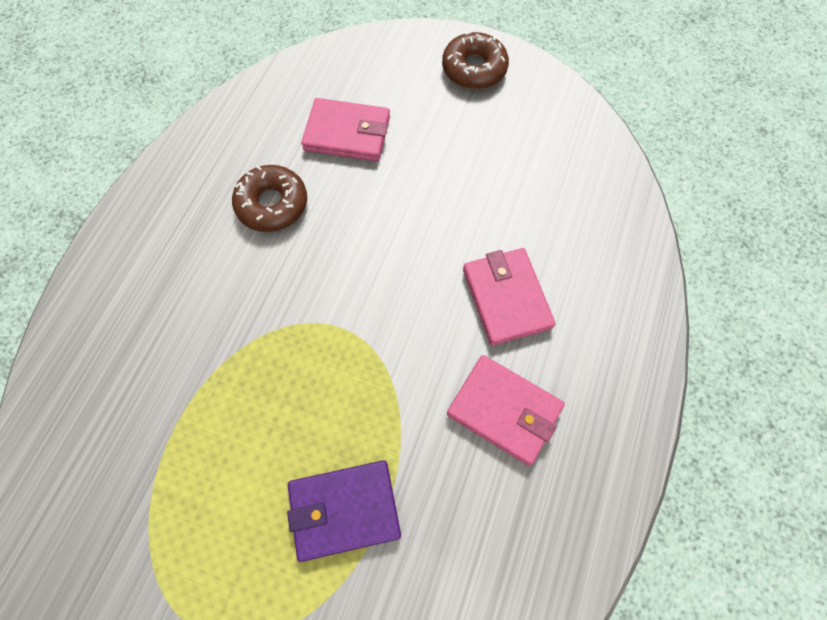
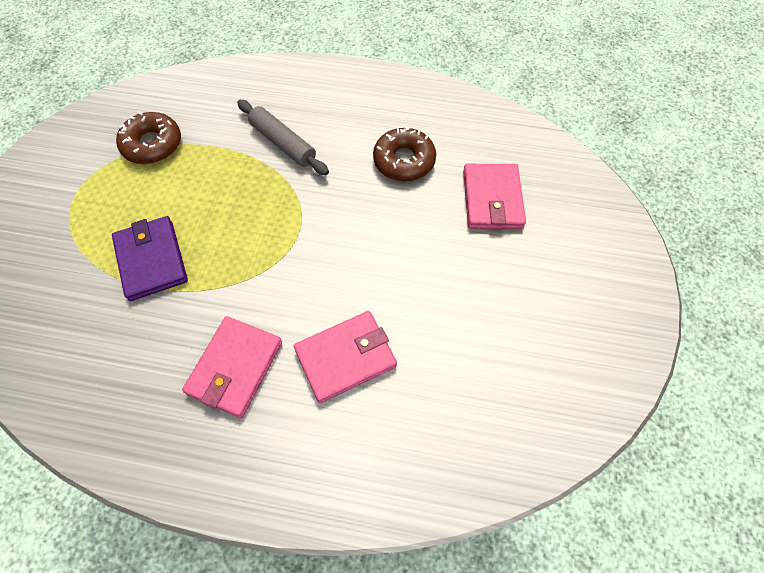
camera: 80 degrees right, 5 degrees down
(201, 334) = (283, 143): none -> grey rolling pin
(474, 69) = (612, 295): brown donut -> brown donut (152, 144)

